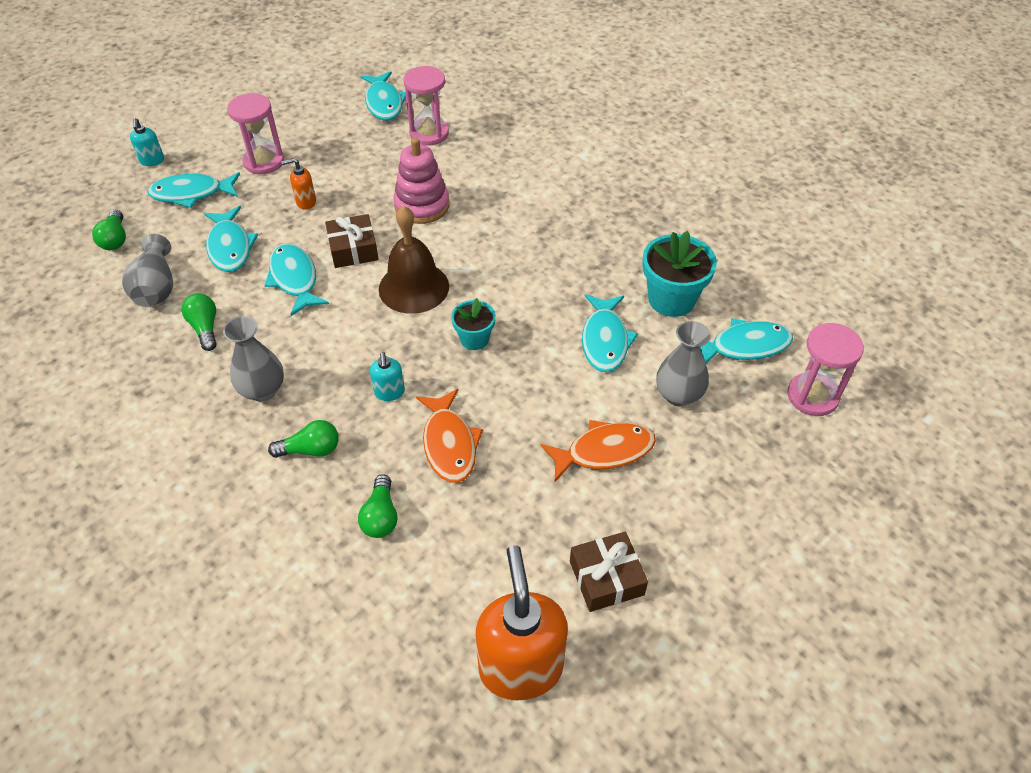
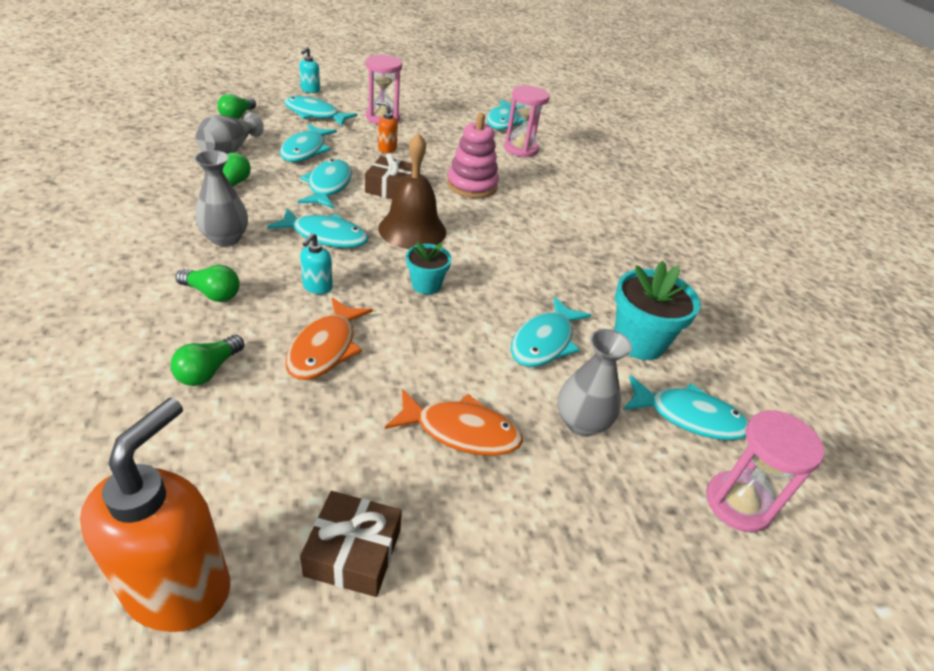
camera: 25 degrees right, 10 degrees down
(346, 337) = (326, 236): none -> turquoise fish

